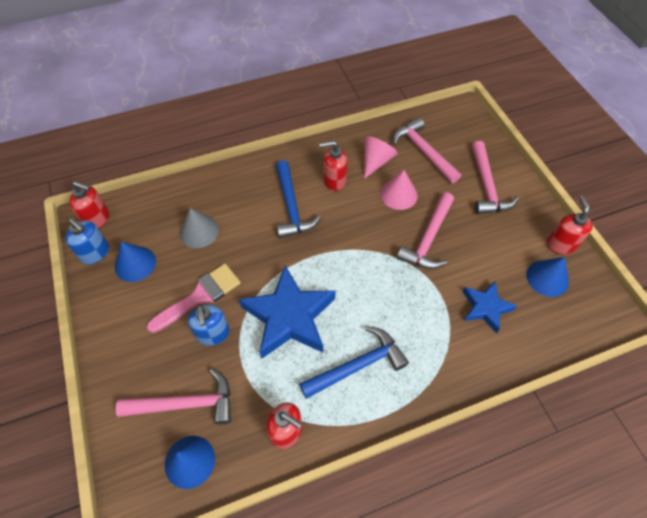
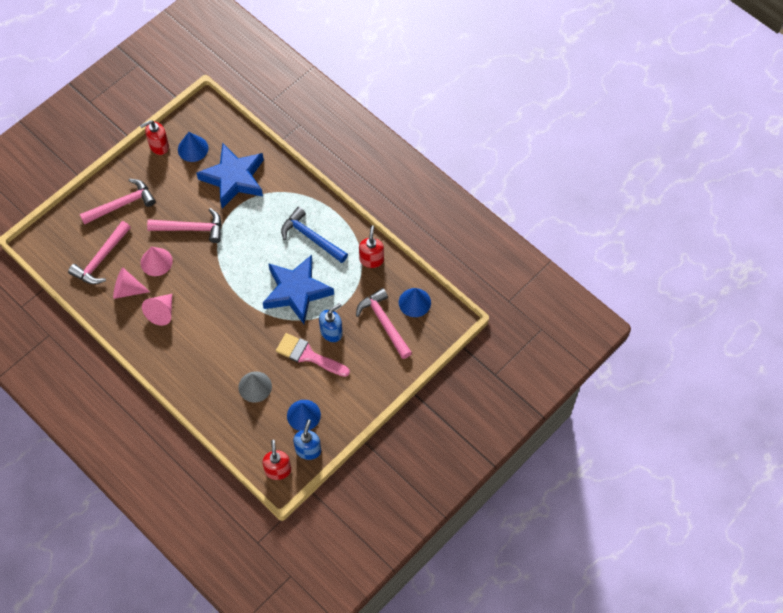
camera: 115 degrees left, 5 degrees up
(291, 207) = (202, 331): blue hammer -> none
(334, 180) = (161, 312): red soap dispenser -> pink cone
(485, 307) = (234, 178): blue star -> blue star, size x1.79

